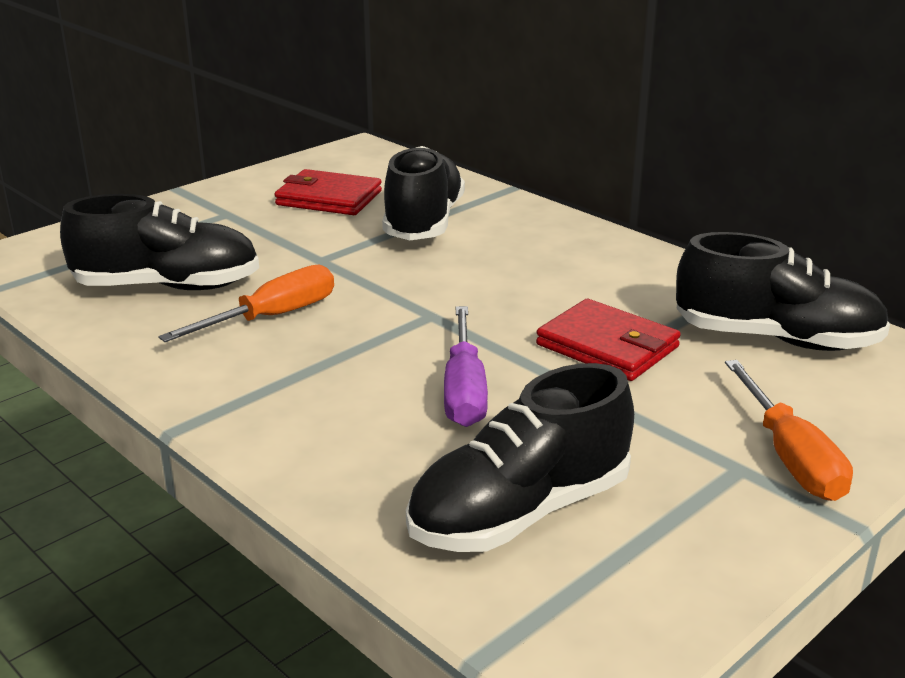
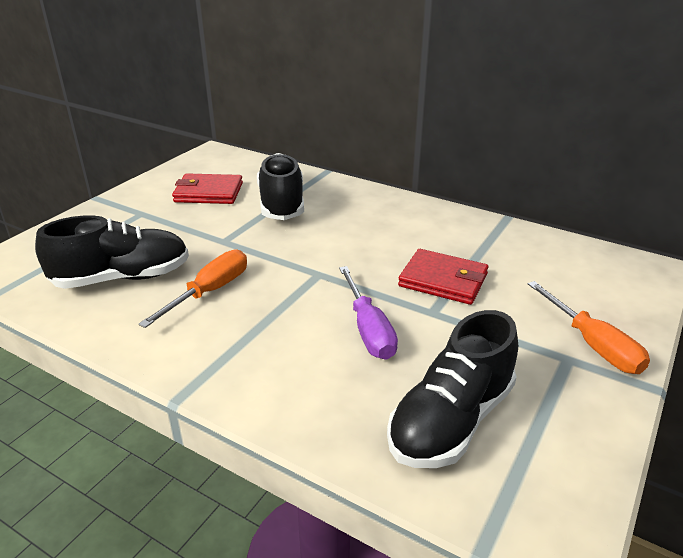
camera: 15 degrees left, 5 degrees up
(776, 339) = (541, 260): black shoe -> none

